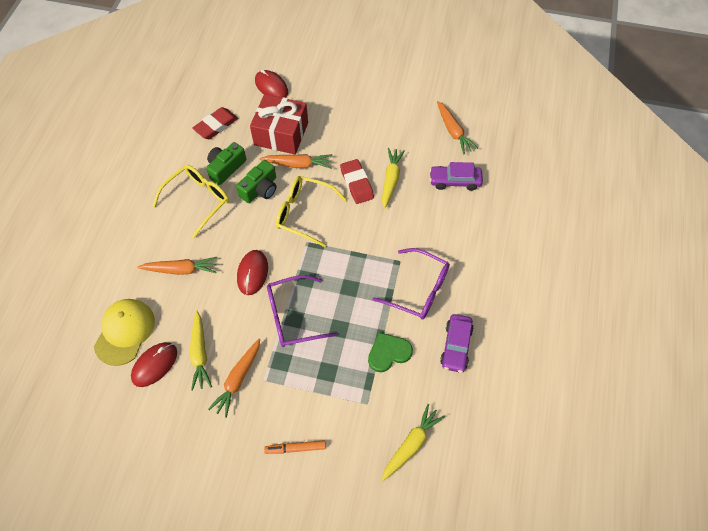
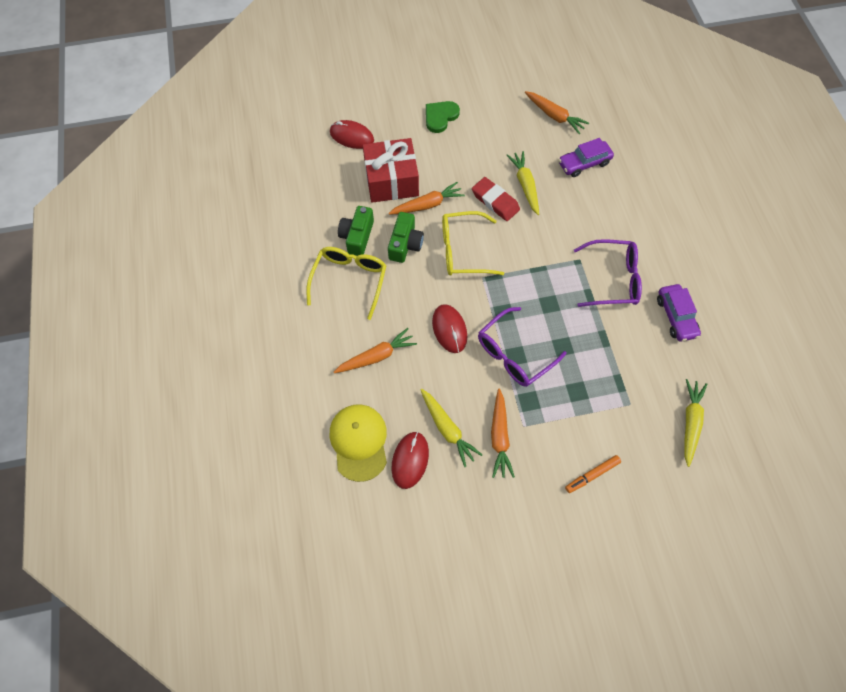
camera: 25 degrees left, 5 degrees up
(216, 126) = (320, 197): red eraser -> none
(388, 353) = (621, 349): green heart -> green heart (440, 117)

